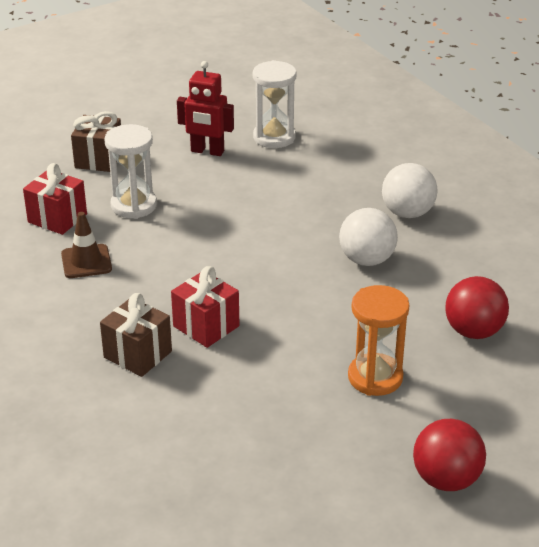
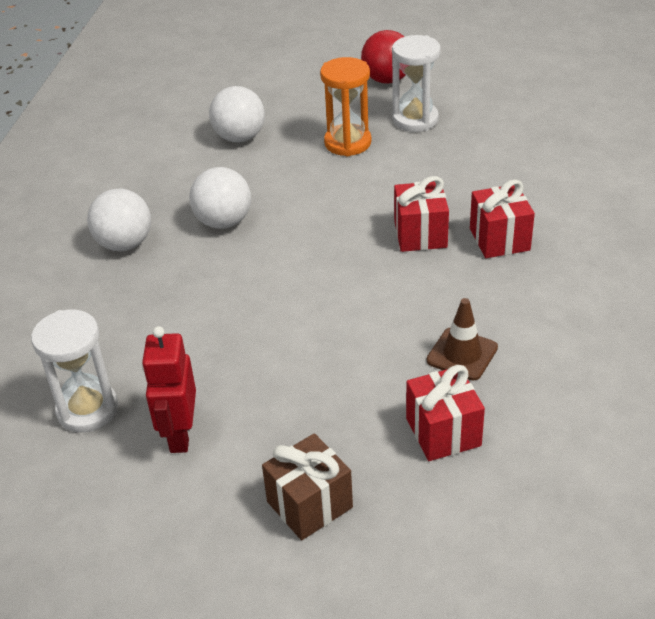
camera: 135 degrees left, 5 degrees up
(134, 205) = (346, 400): white hourglass -> white hourglass (415, 119)
(138, 354) = (499, 239): brown gift -> red gift
(207, 151) = (180, 435): red robot -> red robot turned 150 degrees counterclockwise
(473, 331) = (240, 137): red ball -> white ball

